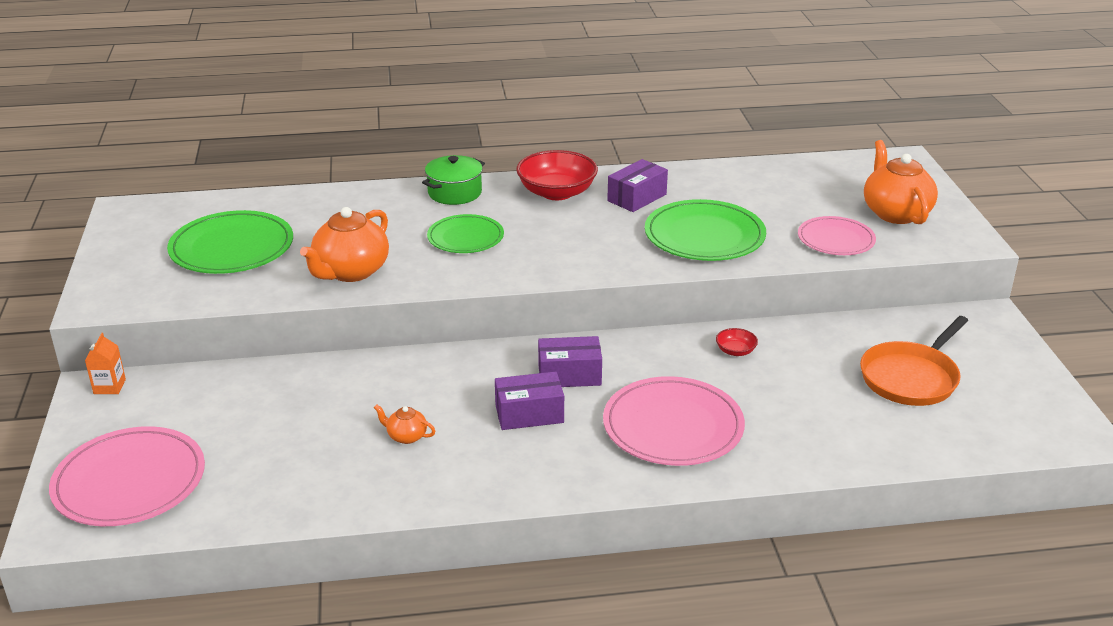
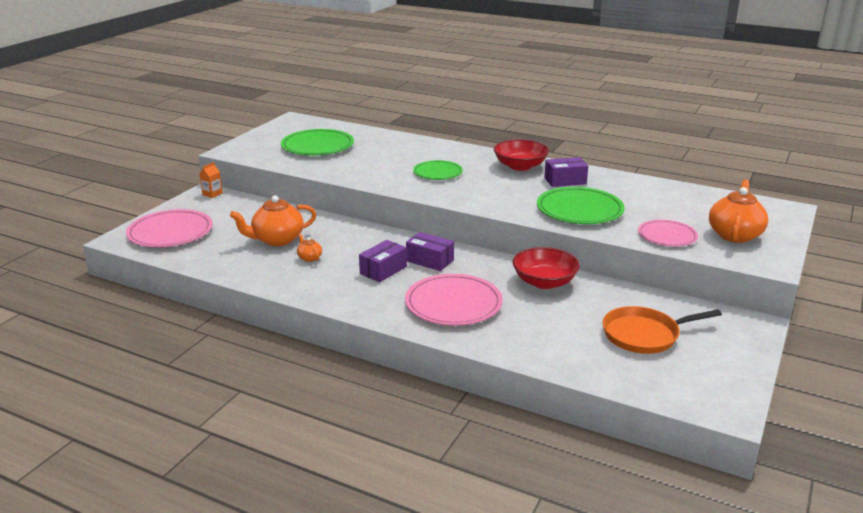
camera: 35 degrees right, 5 degrees down
(350, 272) = (357, 171): orange teapot -> orange teapot (277, 240)
(454, 193) = (462, 152): green pot -> none
(529, 414) = (383, 270): purple box -> purple box turned 75 degrees counterclockwise
(735, 351) = (544, 282): red bowl -> red bowl, size x2.21

